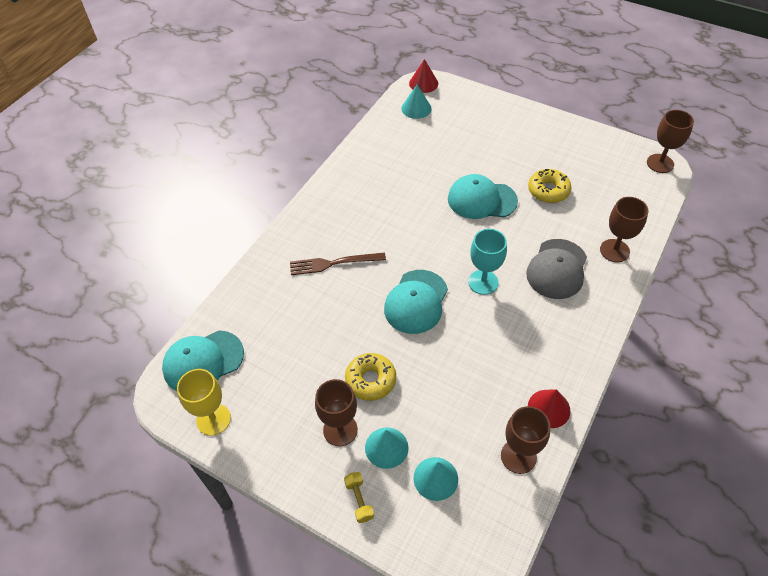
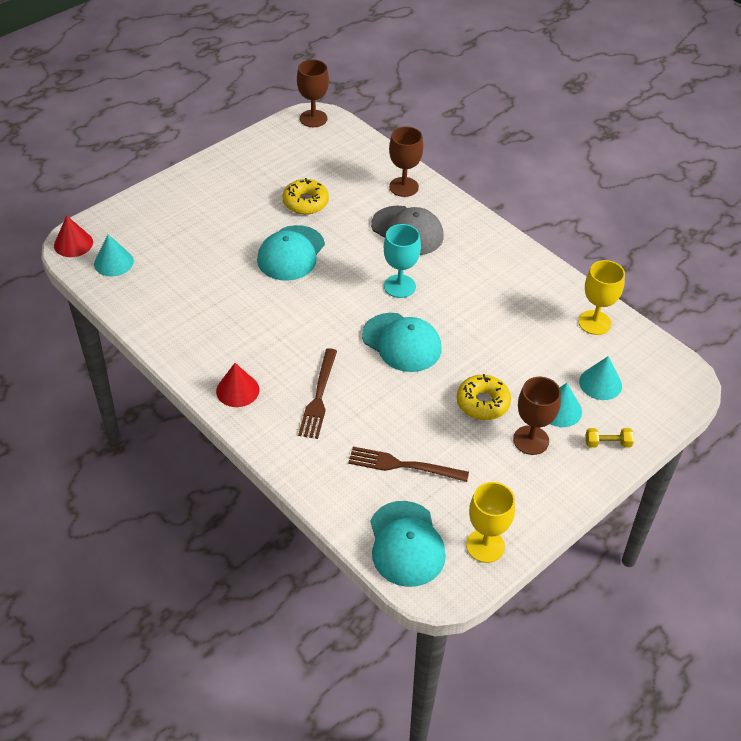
camera: 75 degrees left, 5 degrees down
(281, 338) = (403, 465): none -> brown fork
(518, 456) = (594, 322): brown goblet -> yellow goblet
(549, 408) = (554, 288): red cone -> red cone (237, 390)

